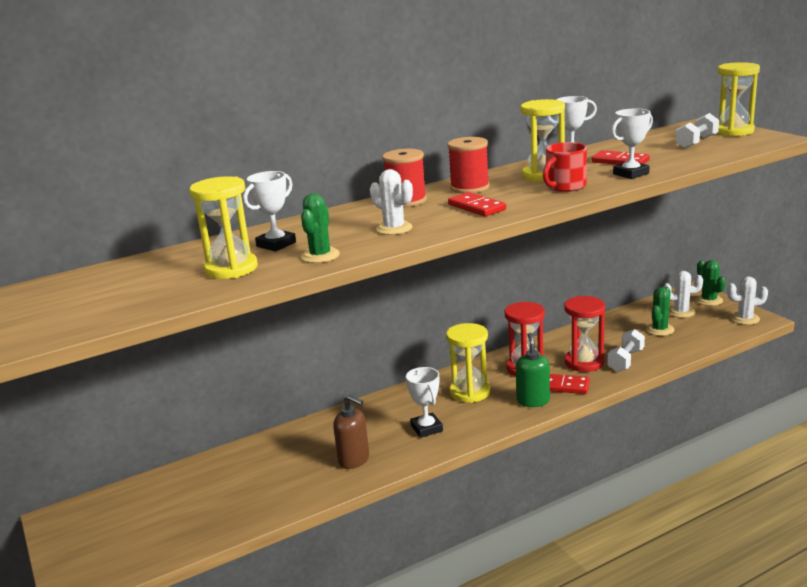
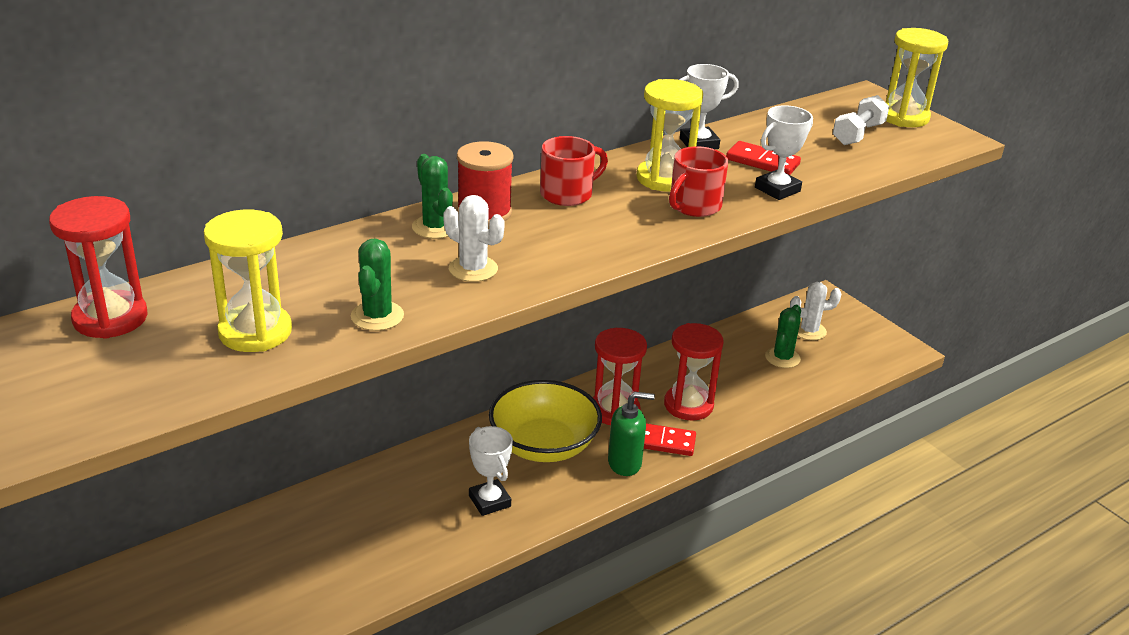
camera: 10 degrees left, 10 degrees up
(132, 268) = (110, 318): none -> red hourglass
(276, 244) = (312, 286): white trophy -> none
(354, 460) = (397, 548): brown soap dispenser -> none
(469, 187) = (568, 194): red spool -> red mug
(470, 392) = (544, 445): yellow hourglass -> yellow bowl
(476, 207) = (580, 236): red domino -> none
(533, 401) = (625, 463): green soap dispenser -> green soap dispenser turned 90 degrees clockwise
(626, 360) = (740, 405): white dumbbell -> none
(709, 300) = (843, 314): green cactus -> green cactus (435, 227)
(745, 319) = (886, 347): white cactus -> none

